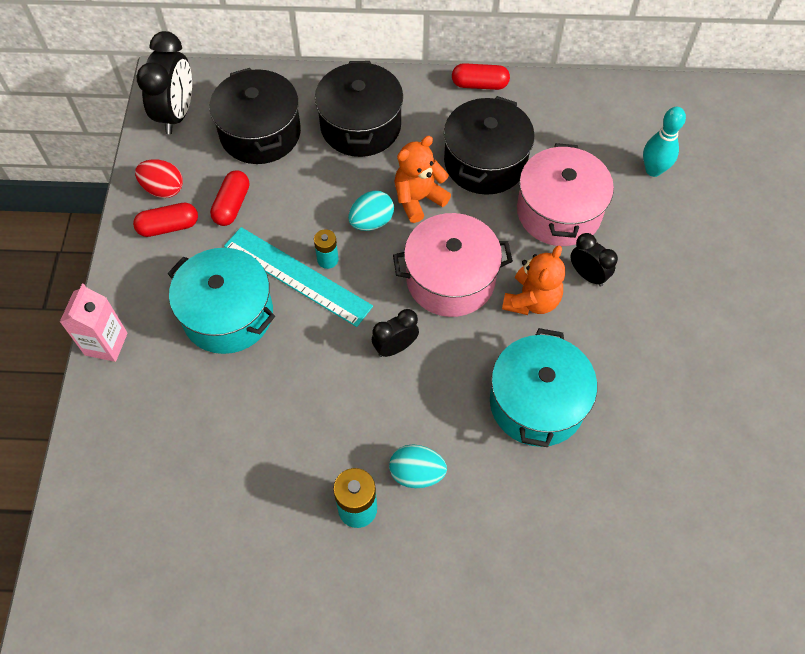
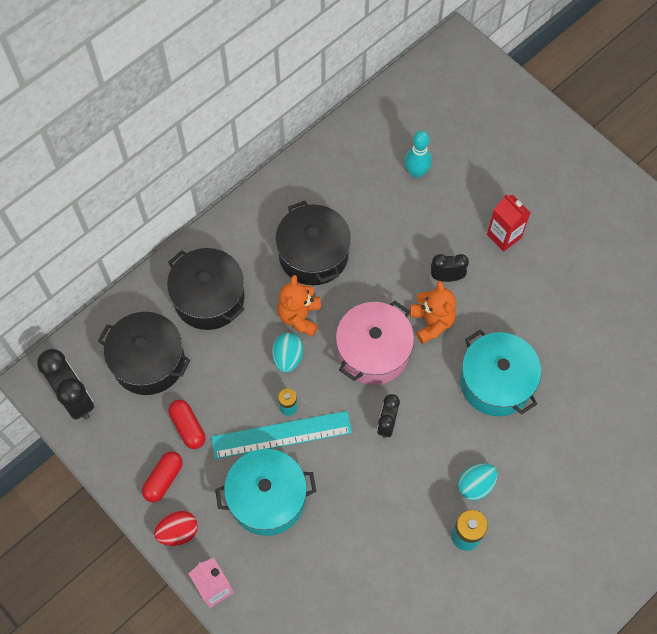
camera: 45 degrees left, 5 degrees up
(163, 189) = (129, 458): red egg -> red egg (178, 532)
(479, 84) = (253, 201): red capsule -> none
(558, 211) = (390, 250): pink pot -> none
(684, 286) = (504, 236): none -> red carton

